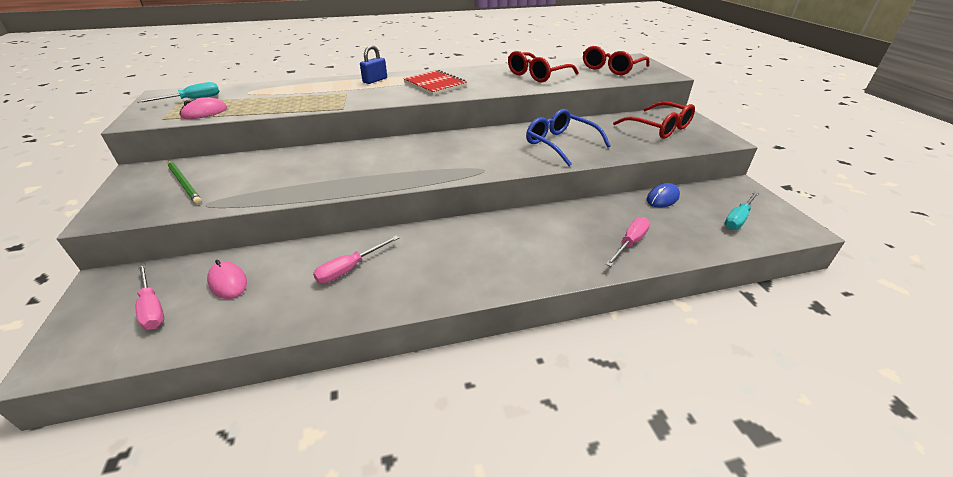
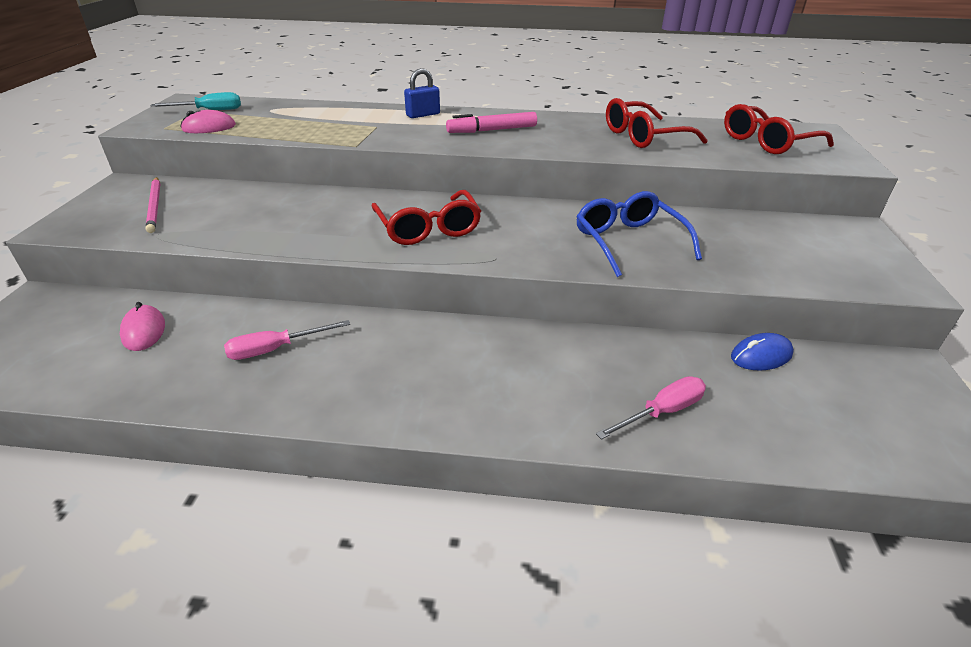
camera: 20 degrees right, 0 degrees up
(152, 308) = (58, 340): pink screwdriver -> none
(184, 183) = (155, 206): green pencil -> pink pencil
(435, 84) = (492, 130): red notebook -> pink marker
(659, 128) = (803, 245): red glasses -> red glasses (428, 228)
(738, 219) = (873, 420): turquoise screwdriver -> none

